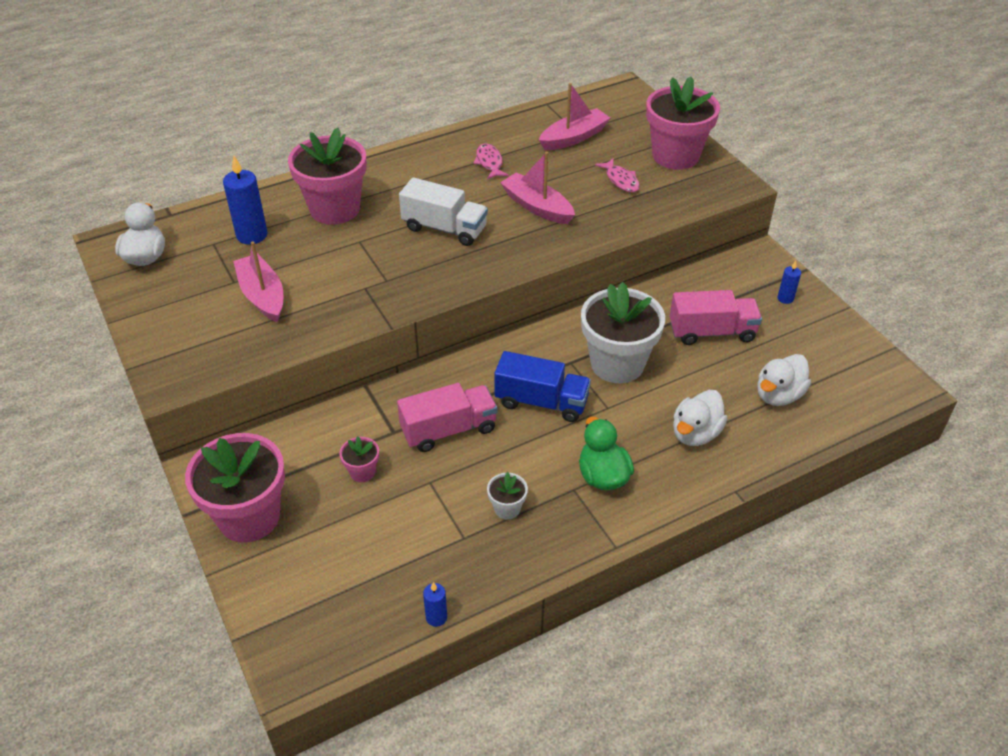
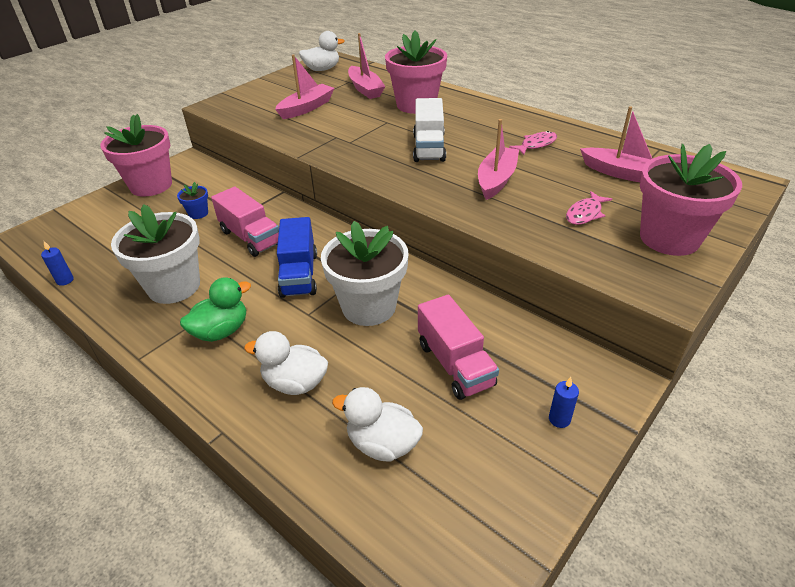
camera: 70 degrees right, 5 degrees down
(252, 235) = (365, 89): blue candle -> pink boat
(362, 472) = (198, 213): pink flower pot -> blue flower pot
(507, 508) = (174, 286): white flower pot -> white flower pot, size x2.29

